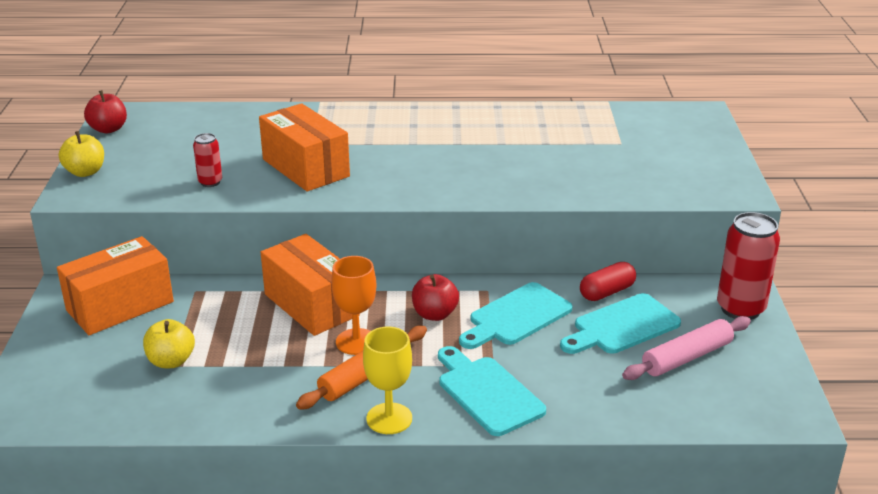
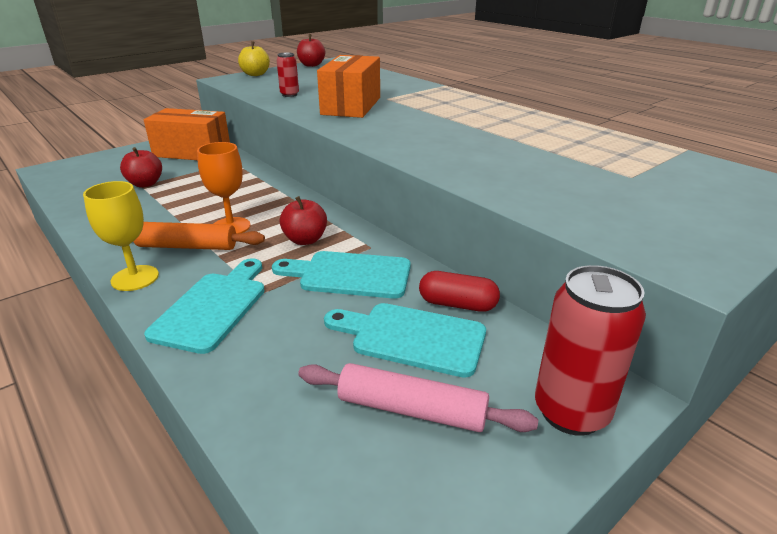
camera: 50 degrees right, 0 degrees up
(171, 361) = (145, 184): yellow apple -> red apple
(311, 305) = (260, 196): orange box -> none

